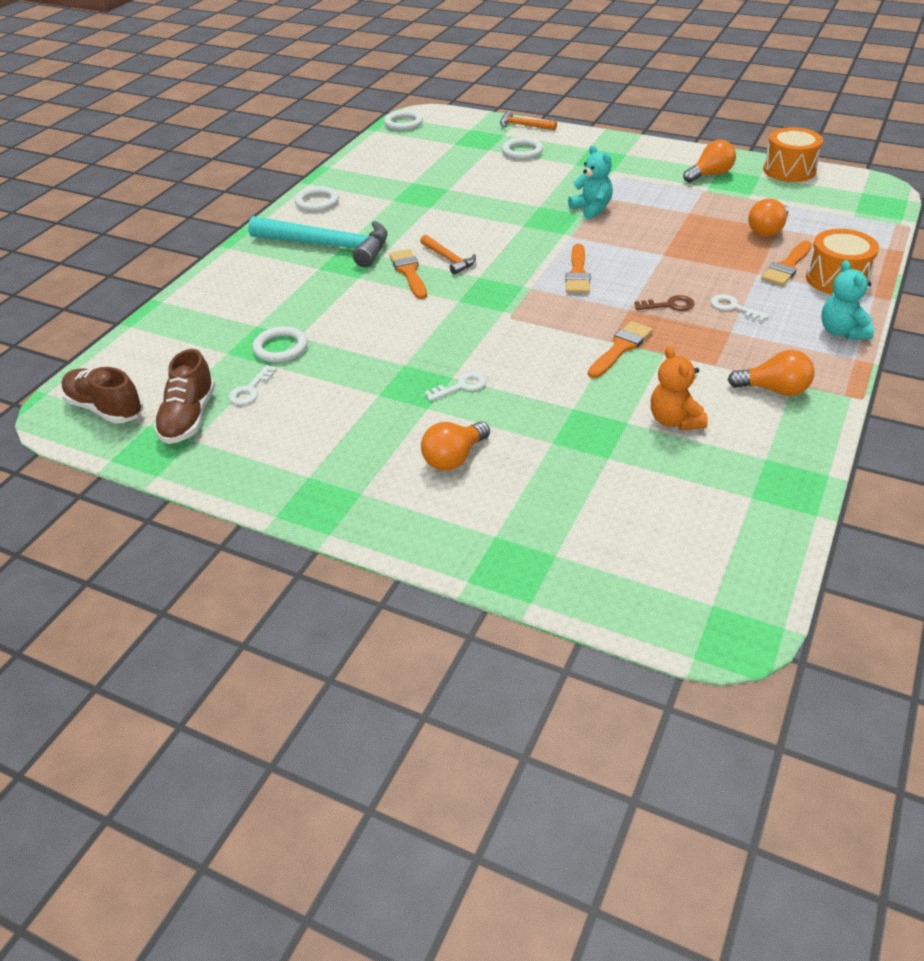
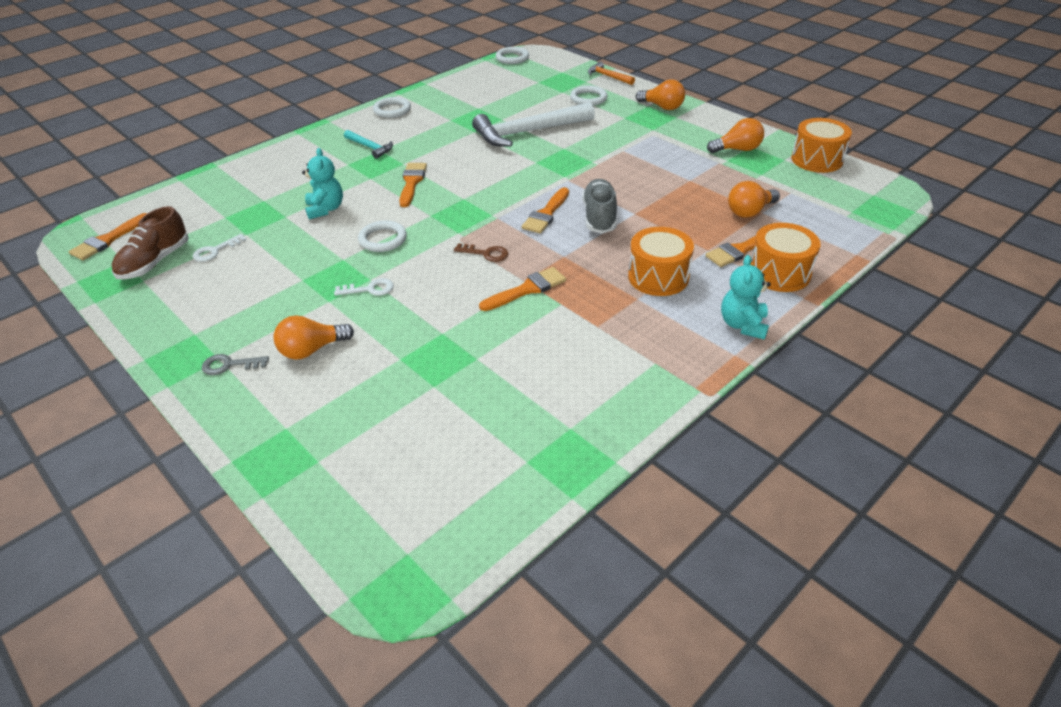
camera: 20 degrees right, 0 degrees up
(105, 408) = (108, 240): brown shoe -> orange brush
(280, 348) = (265, 222): white ring -> white ring (383, 239)
(328, 246) = (370, 147): turquoise hammer -> turquoise hammer, size x0.48
(379, 495) = (229, 365): none -> grey key
(449, 259) = (452, 178): orange hammer -> none
(489, 197) = (528, 132): none -> white hammer
(591, 209) = (605, 159): turquoise teddy bear -> turquoise teddy bear (325, 209)
(632, 265) = (599, 217): none -> grey shoe
(669, 305) = (601, 261): brown key -> brown key (486, 254)
(674, 420) = (518, 368): orange teddy bear -> none
(733, 307) = (658, 277): white key -> orange drum
(774, 389) = (632, 364): orange light bulb -> orange light bulb (662, 107)

